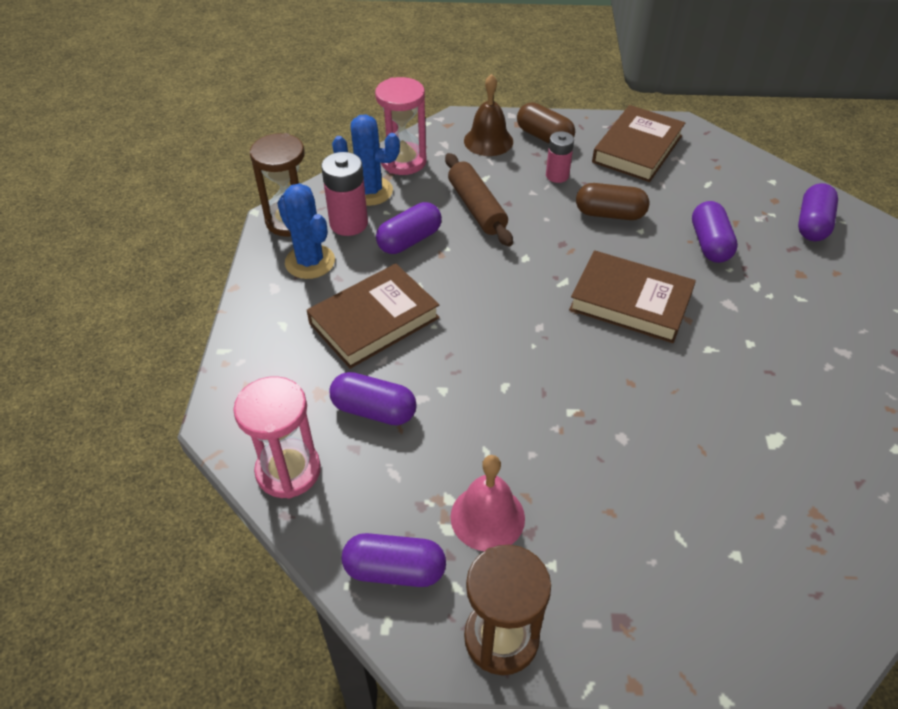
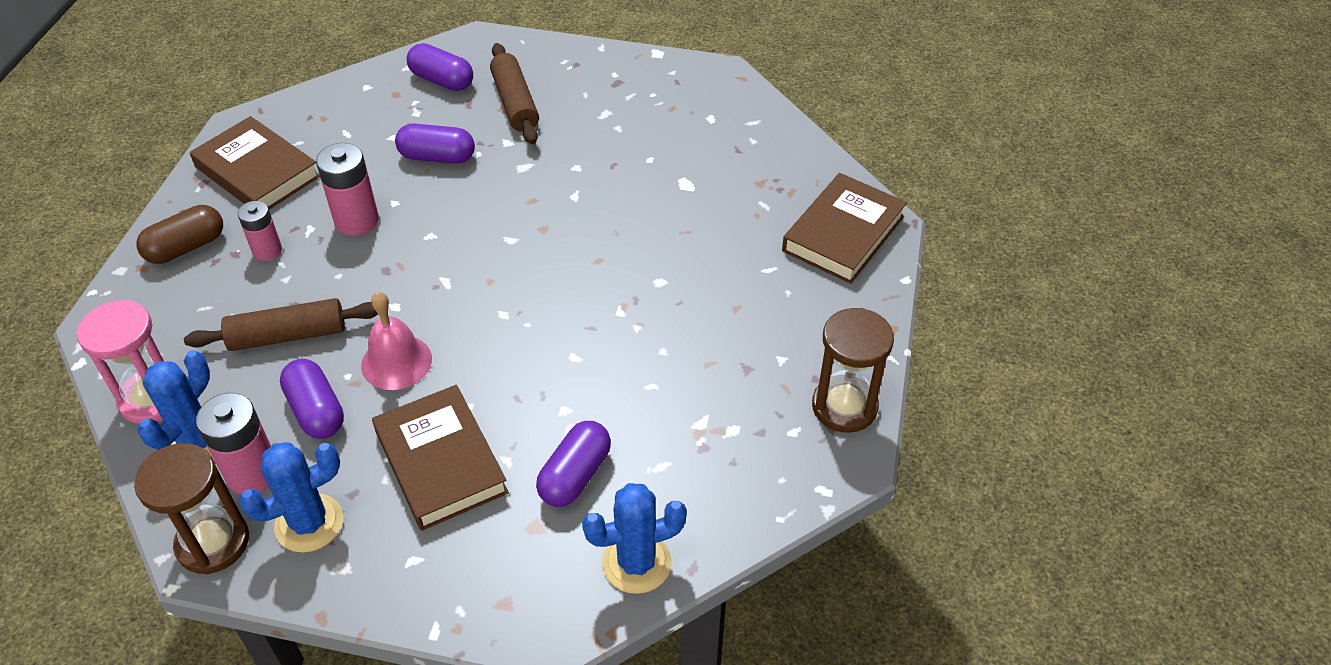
camera: 80 degrees left, 0 degrees up
(288, 470) = (636, 563): pink hourglass -> blue cactus
(395, 570) = (769, 477): purple capsule -> none
(487, 517) = (725, 397): pink bell -> pink bell (396, 362)
(488, 141) = (161, 302): brown bell -> none
(609, 214) = (356, 220): brown capsule -> pink battery
(630, 301) = (494, 235): brown book -> brown book (843, 234)
(814, 280) = (515, 103): none -> brown rolling pin

